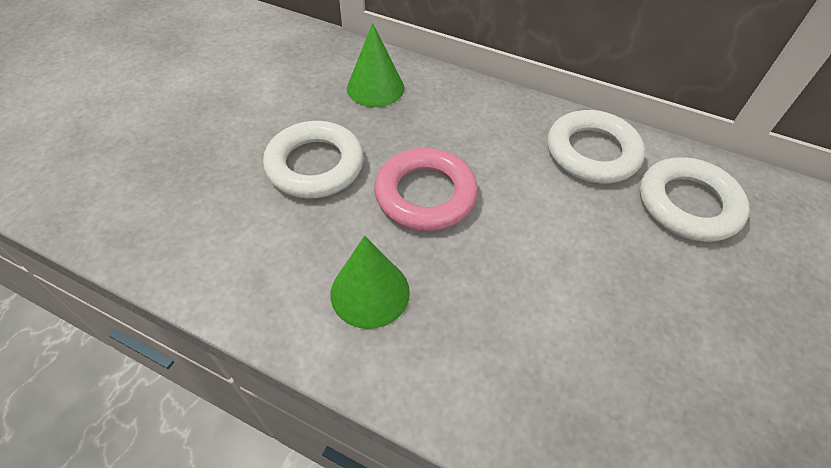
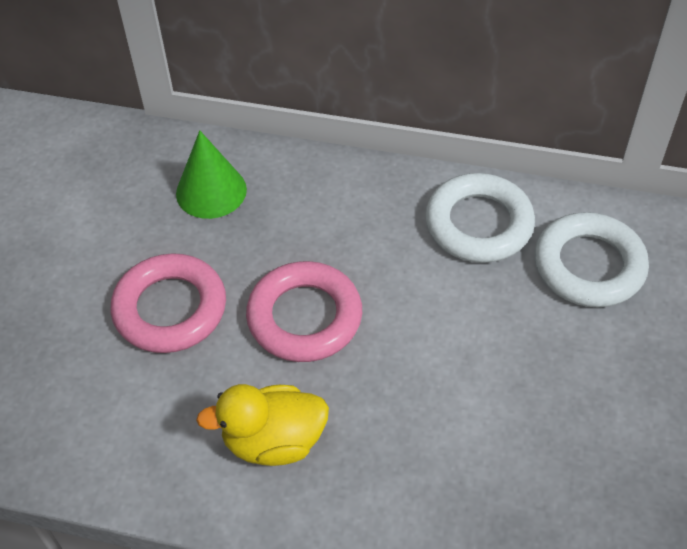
camera: 10 degrees left, 0 degrees up
(315, 165) = (170, 309): white ring -> pink ring
(370, 292) = (273, 441): green cone -> yellow duck

